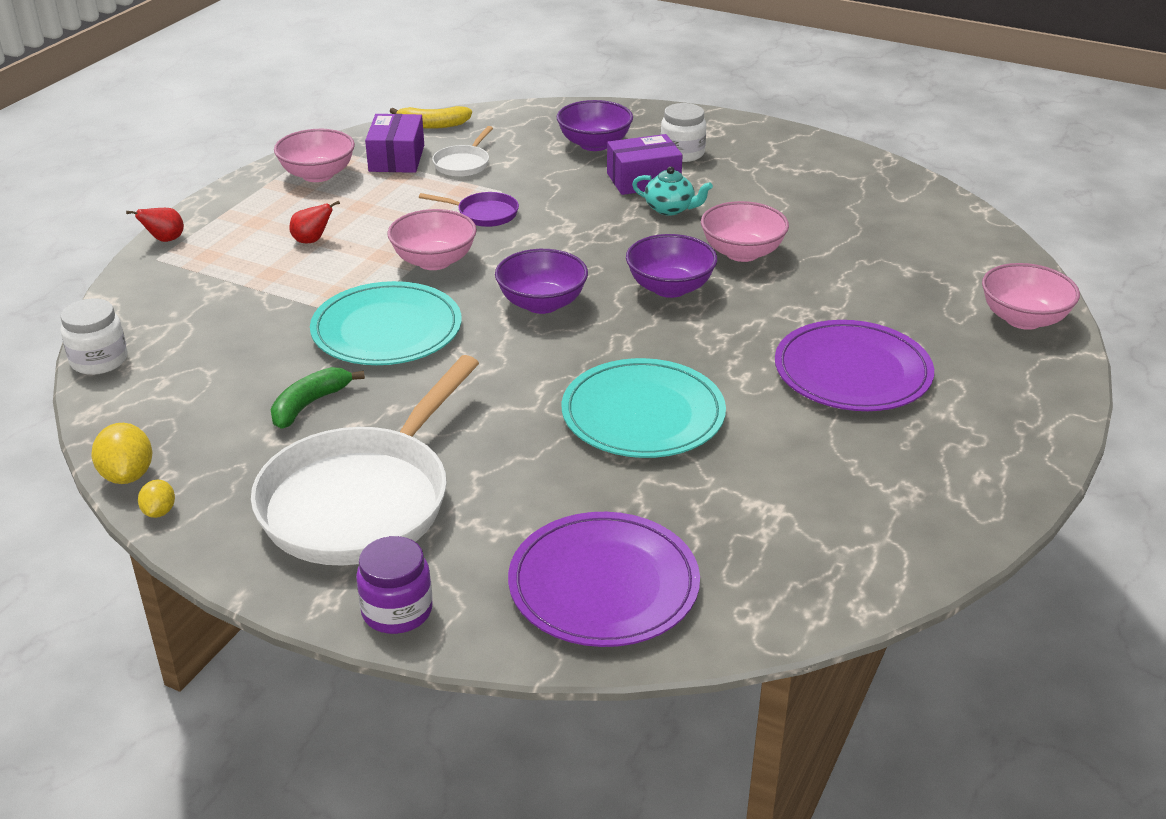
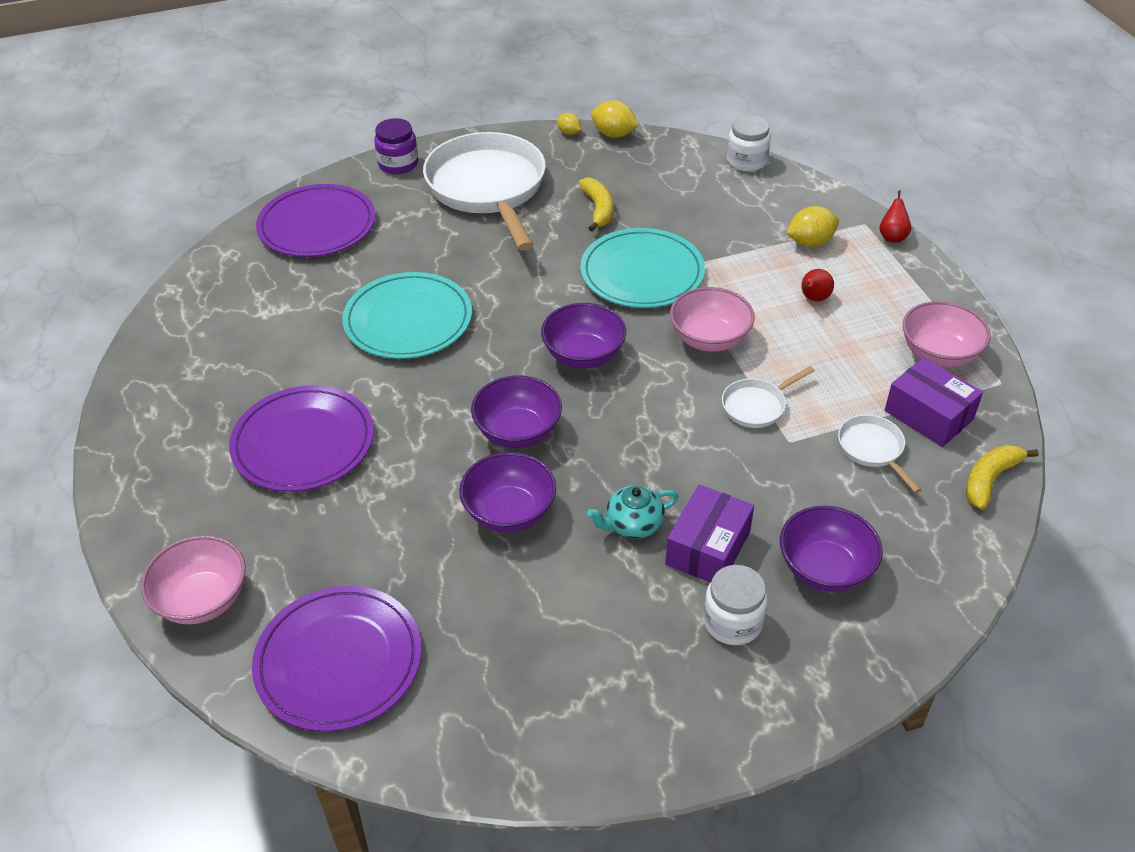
camera: 135 degrees right, 10 degrees up
(223, 271) = (810, 242): none -> yellow lemon
(309, 405) = (598, 209): green banana -> yellow banana
(484, 214) = (757, 406): purple pan -> white pan
(742, 253) = (509, 512): pink bowl -> purple bowl
(946, 247) = (339, 661): none -> purple plate

